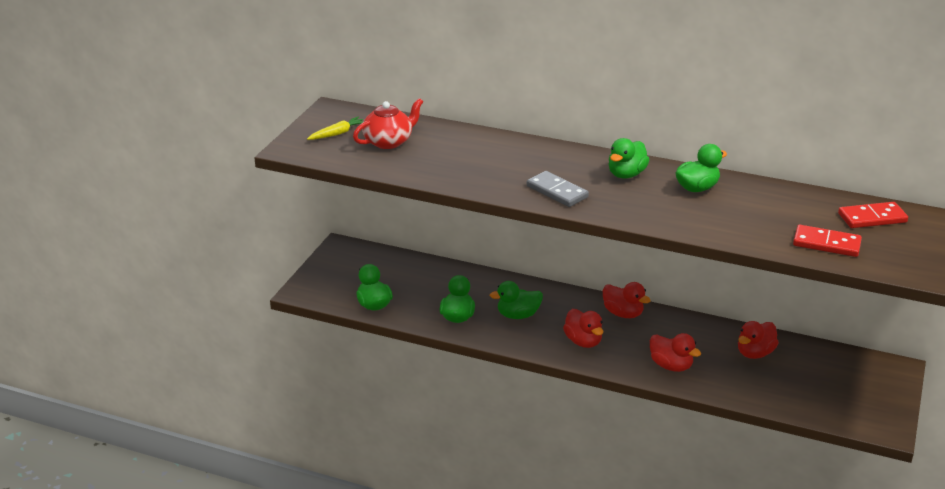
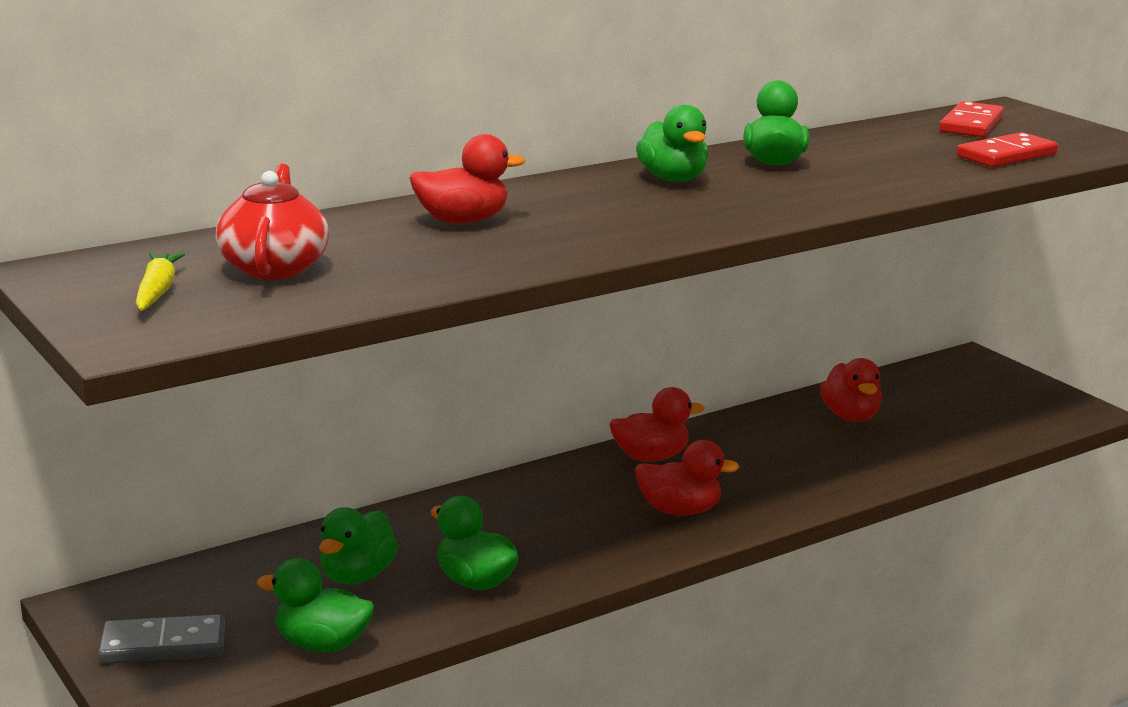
camera: 55 degrees left, 10 degrees down
(518, 315) = (544, 531): green duck -> green duck (357, 576)
(557, 191) = (655, 223): grey domino -> grey domino (163, 645)
(671, 366) = (814, 476): red duck -> red duck (462, 221)

